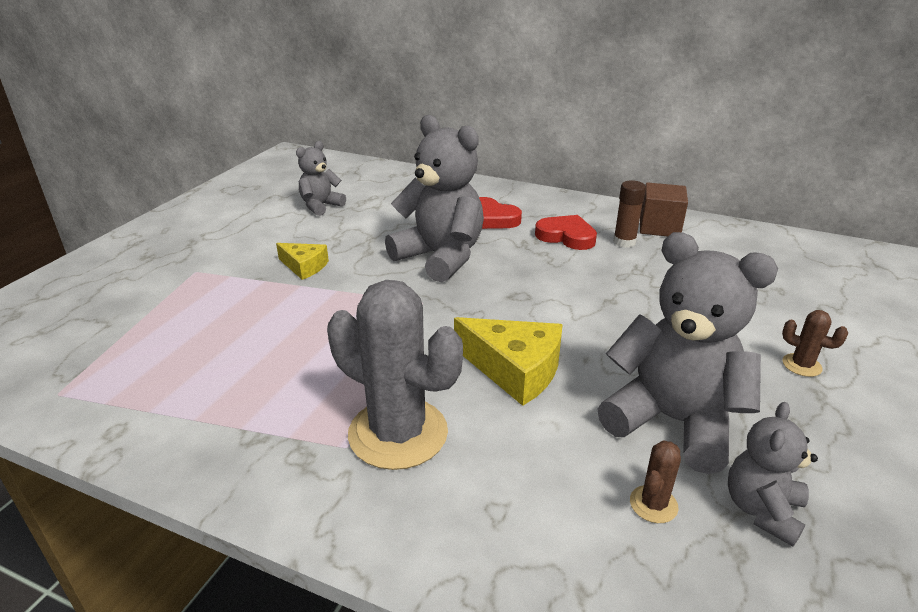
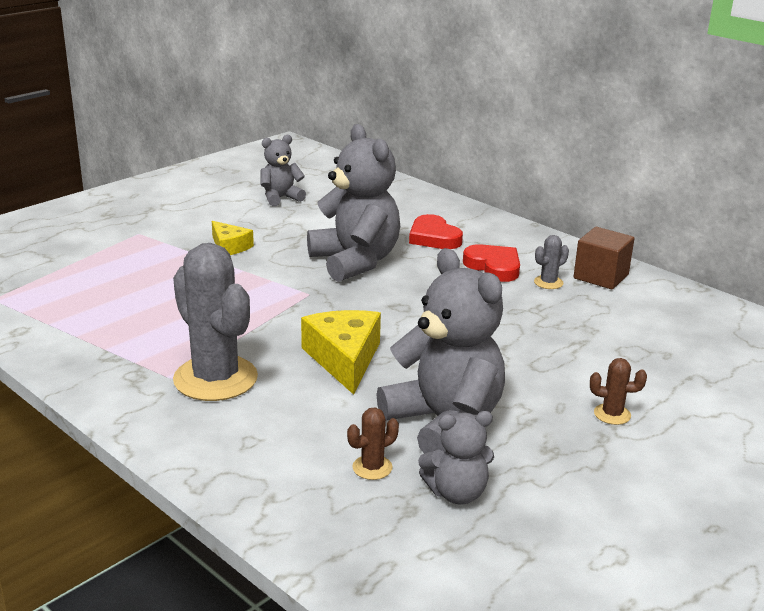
camera: 20 degrees right, 5 degrees down
(514, 369) = (344, 359): yellow cheese -> yellow cheese turned 150 degrees counterclockwise
(624, 242) = (548, 282): brown glue stick -> grey cactus
(762, 510) = (456, 493): grey teddy bear -> grey teddy bear turned 150 degrees counterclockwise
(801, 365) = (612, 414): brown cactus -> brown cactus turned 45 degrees counterclockwise

